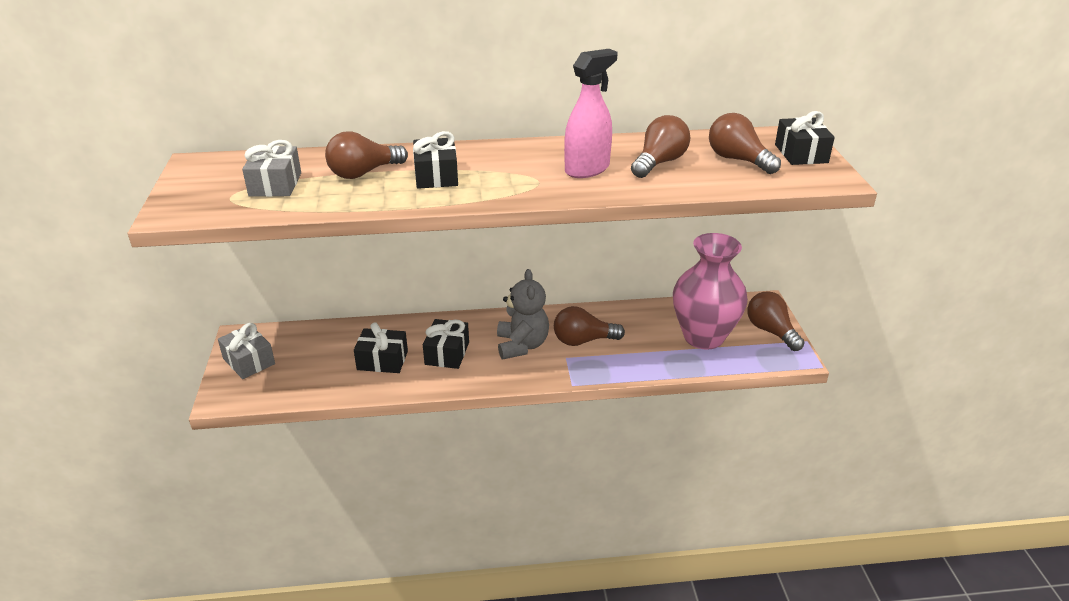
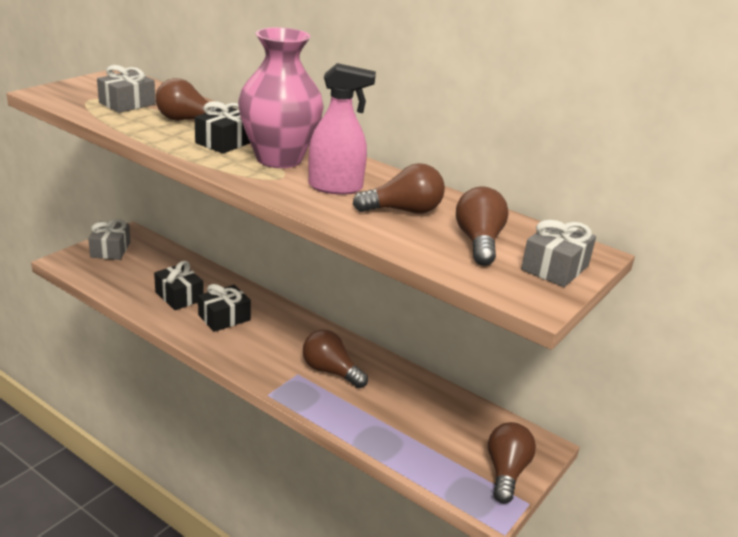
camera: 40 degrees right, 5 degrees down
(522, 345) = (281, 345): grey teddy bear -> none
(703, 337) = (434, 434): pink vase -> pink vase (279, 159)
(801, 153) = (555, 268): black gift -> grey gift

